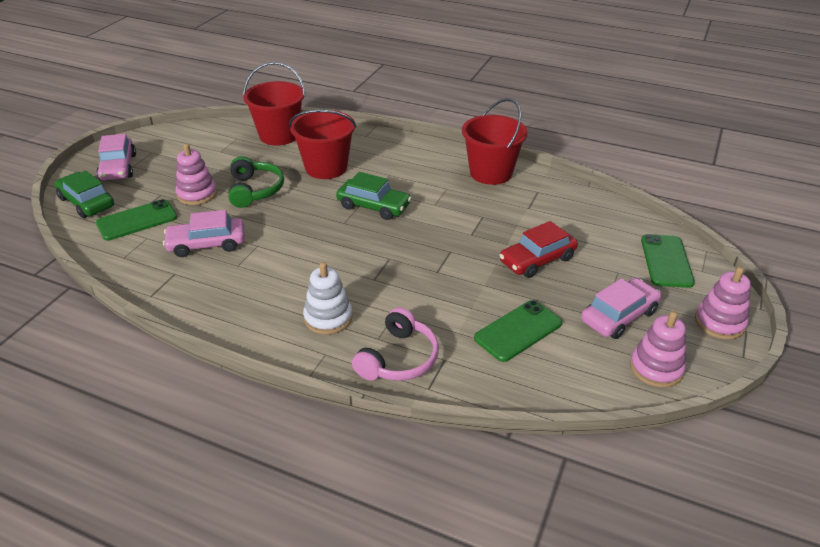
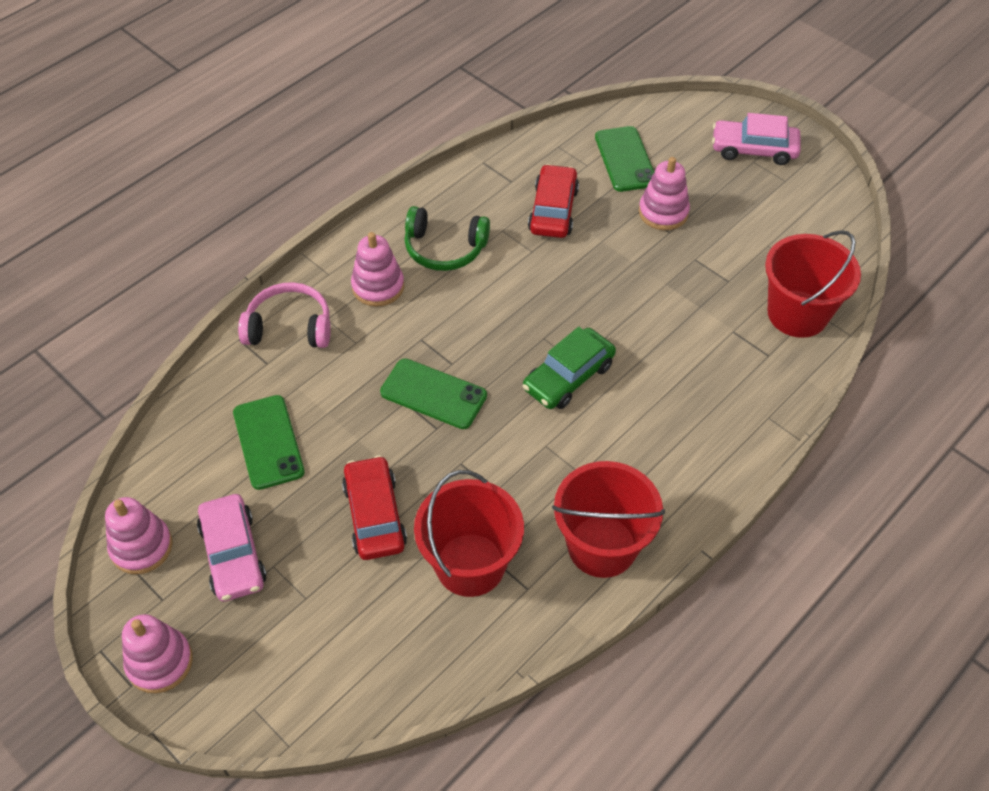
camera: 110 degrees right, 15 degrees up
(86, 202) = (680, 122): green car -> none
(207, 244) = (553, 210): pink car -> red car
(255, 190) = (653, 266): green headphones -> green headphones (444, 248)
(326, 167) = (686, 348): red bucket -> red bucket (470, 565)
(328, 318) = (378, 286): white stacking toy -> pink stacking toy
(398, 358) = (289, 327): pink headphones -> pink headphones turned 135 degrees clockwise
(666, 261) = (295, 673): green phone -> green phone (433, 394)

